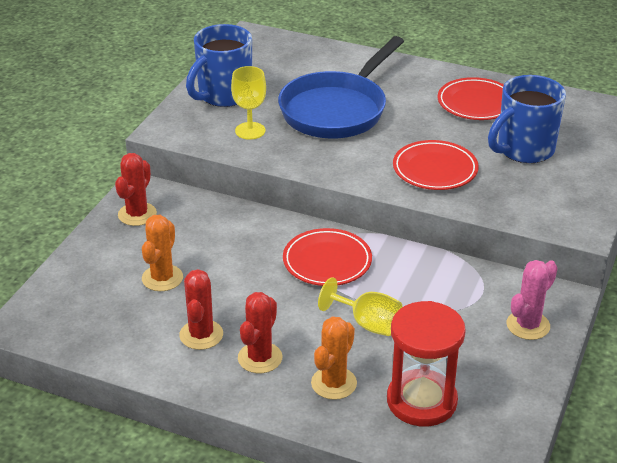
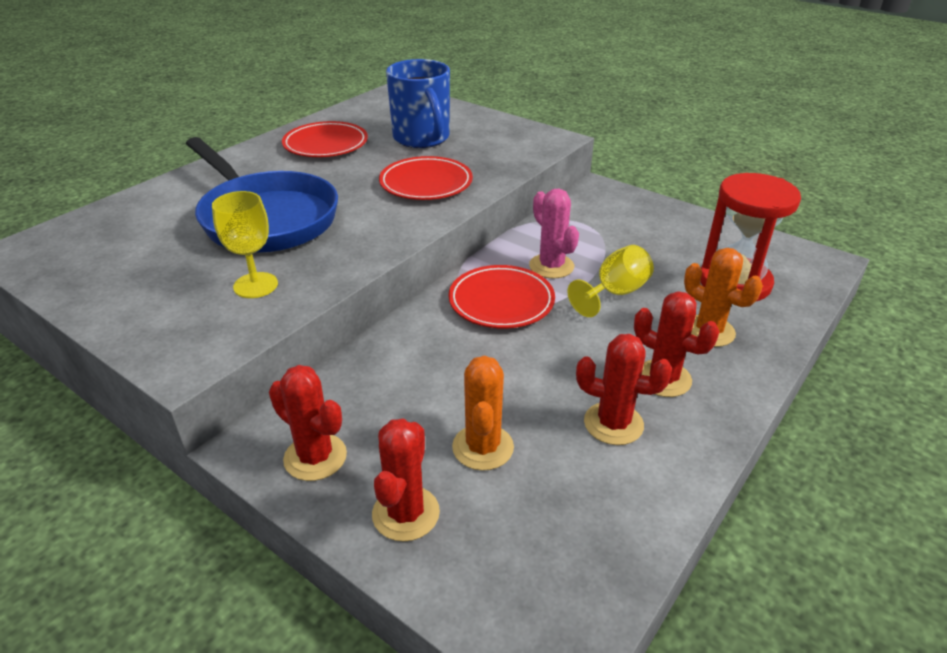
camera: 75 degrees left, 0 degrees up
(102, 258) = (406, 513): none -> red cactus
(162, 278) = (483, 447): orange cactus -> orange cactus turned 60 degrees clockwise
(223, 95) = (146, 295): blue mug -> none
(528, 325) = (633, 210): pink cactus -> pink cactus (551, 266)

